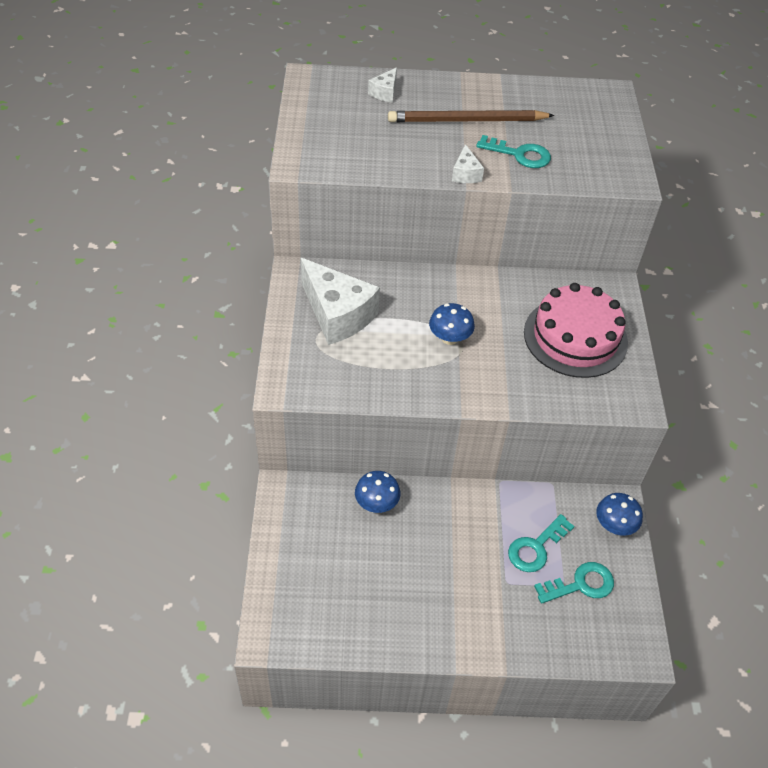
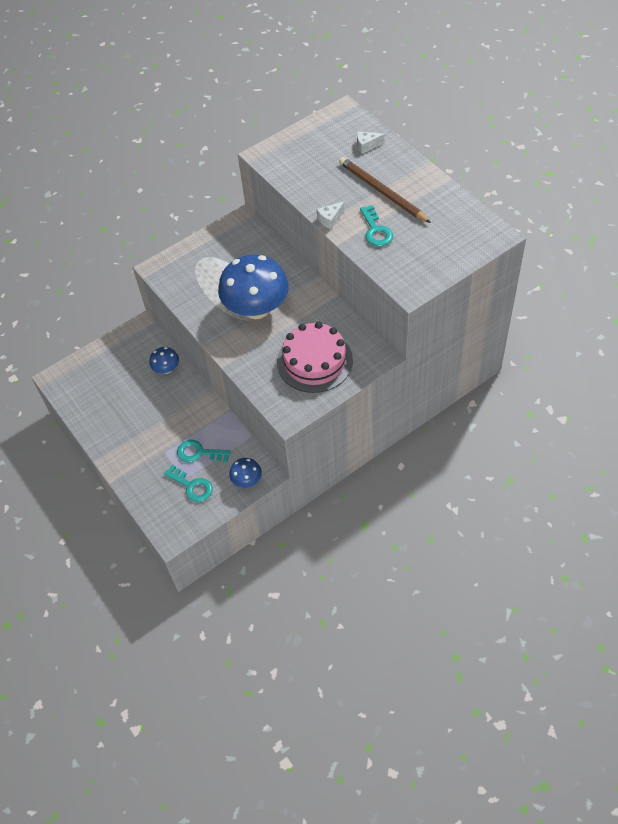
camera: 60 degrees right, 5 degrees up
(337, 314) = (227, 255): white cheese -> none
(449, 338) = (256, 309): blue mushroom -> blue mushroom, size x2.21

